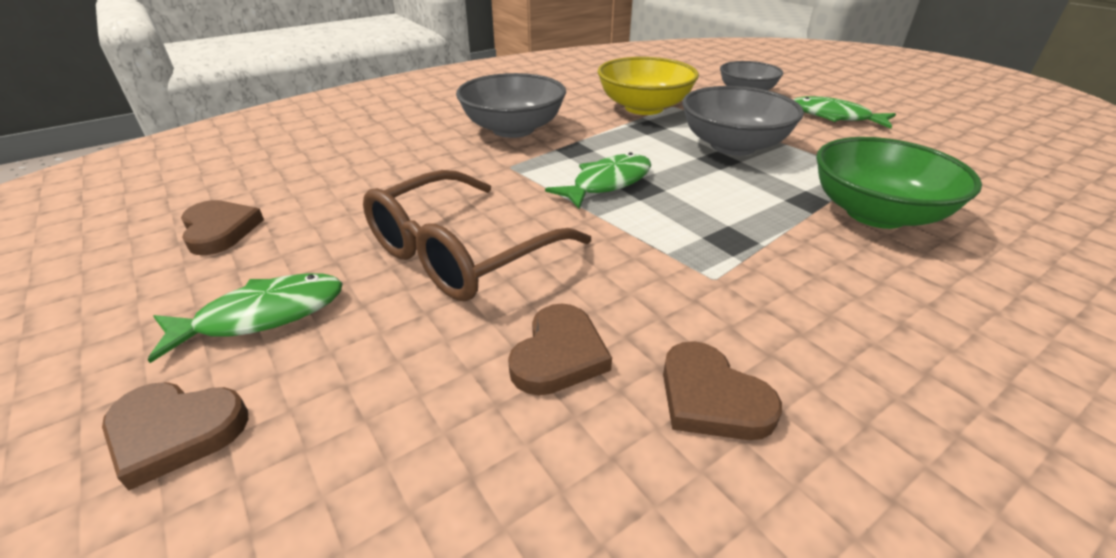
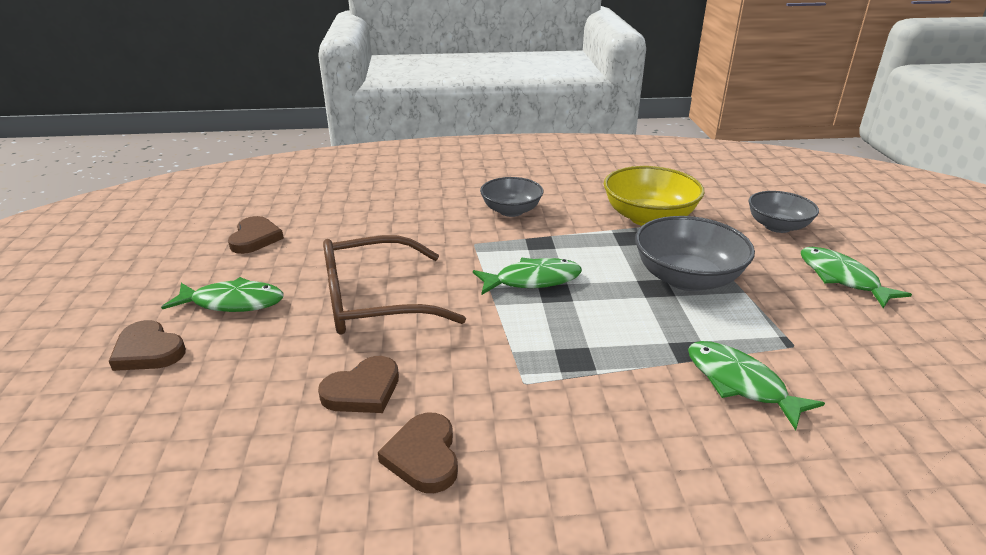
camera: 30 degrees right, 5 degrees down
(513, 129) = (511, 211): grey bowl -> grey bowl, size x0.66
(875, 213) = (740, 383): green bowl -> green fish

